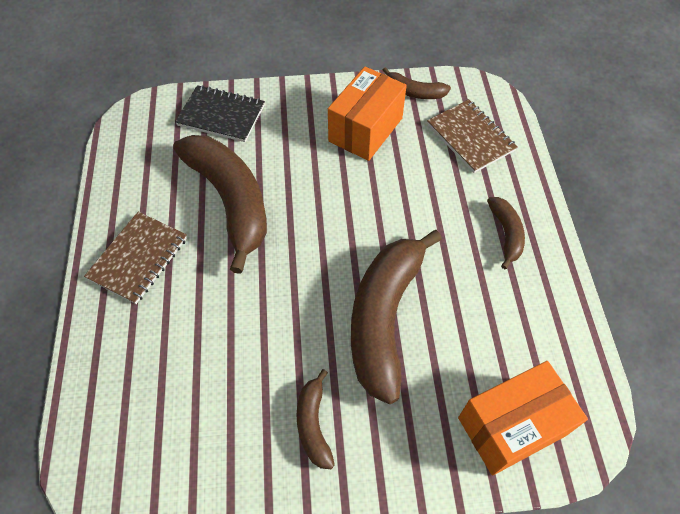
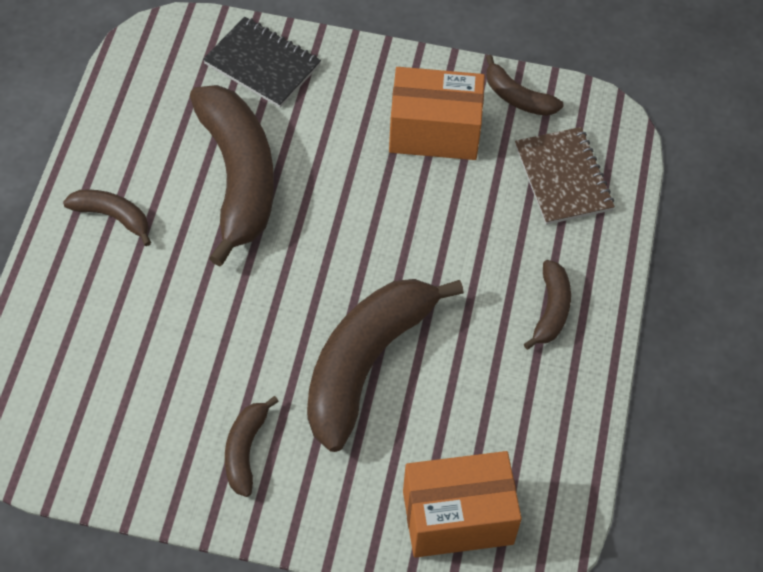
camera: 15 degrees right, 0 degrees up
(138, 258) = (112, 217): brown notebook -> brown banana
(365, 129) = (434, 131): orange box -> orange box turned 45 degrees clockwise

